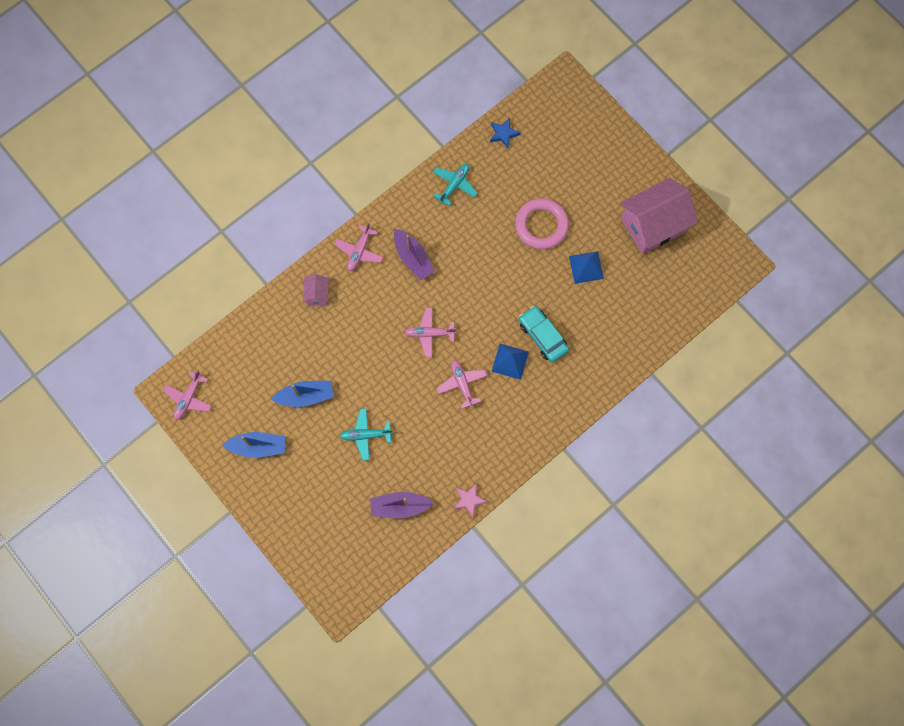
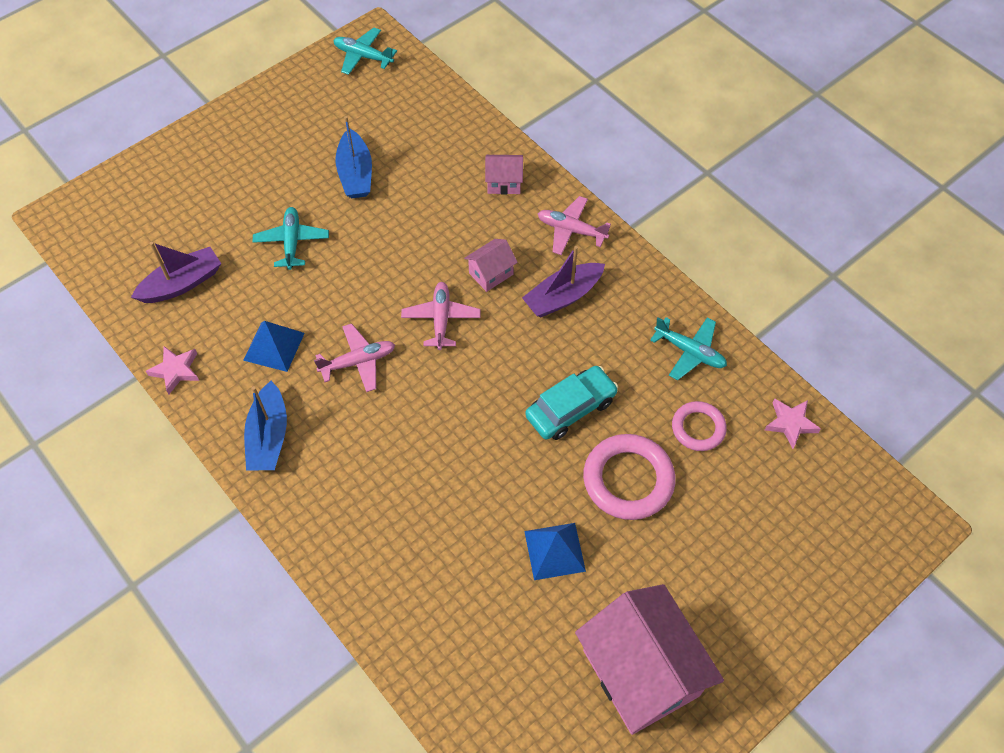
camera: 90 degrees right, 15 degrees down
(188, 398) = (363, 56): pink plane -> turquoise plane
(258, 446) = (290, 126): blue boat -> blue boat (269, 436)
(394, 302) = (491, 274): none -> pink house
(400, 506) = (182, 283): purple boat -> purple boat turned 60 degrees clockwise
(503, 134) = (790, 423): blue star -> pink star
(507, 184) = (698, 428): none -> pink ring
(510, 361) = (391, 429): blue pyramid -> blue pyramid (274, 346)
(542, 336) = (431, 478): turquoise car -> turquoise car (570, 408)

